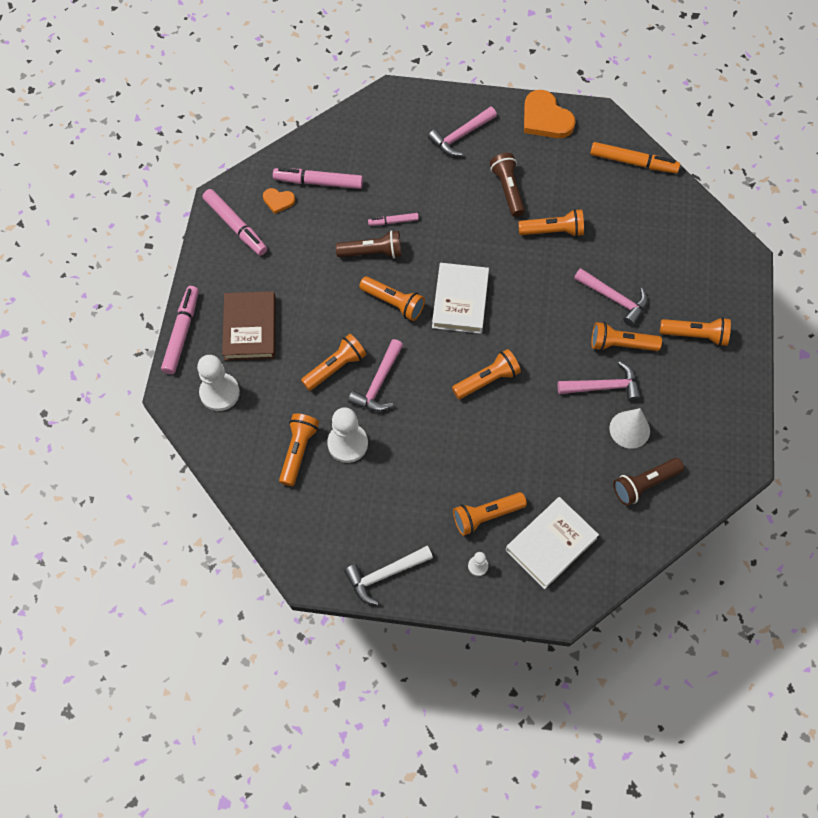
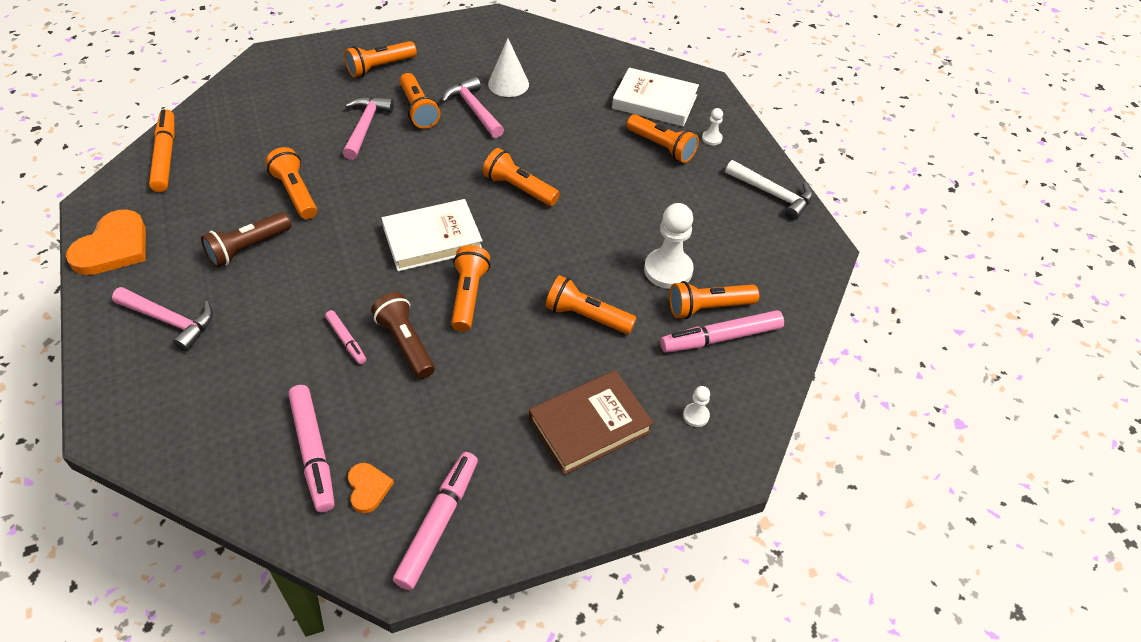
camera: 120 degrees left, 15 degrees down
(182, 333) = (645, 502): pink marker -> pink marker (721, 338)
(219, 393) = (696, 415): white pawn -> white pawn, size x0.48
(378, 383) = (581, 271): pink hammer -> none
(644, 484) = (556, 64): brown flashlight -> none
(695, 335) = (380, 67): orange flashlight -> orange flashlight turned 105 degrees counterclockwise

